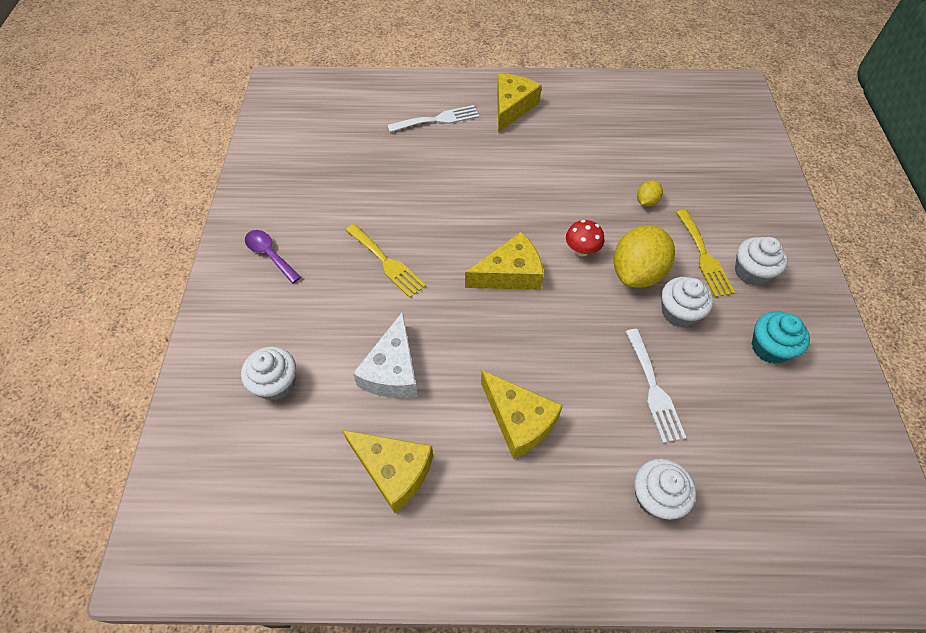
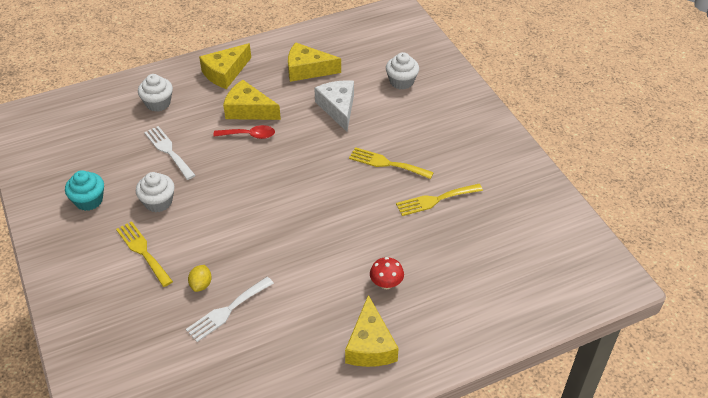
camera: 155 degrees right, 10 degrees down
(270, 255) = (472, 140): purple spoon -> none
(367, 202) = (435, 200): none -> yellow fork
(438, 119) = (434, 301): white fork -> white fork (227, 311)
(510, 274) = (293, 186): yellow cheese -> yellow cheese (225, 73)
(534, 372) = (249, 135): none -> red spoon
(581, 250) = (245, 222): red mushroom -> red mushroom (386, 283)
(637, 273) = (196, 219): yellow lemon -> none
(751, 272) = (102, 252): white cupcake -> none

